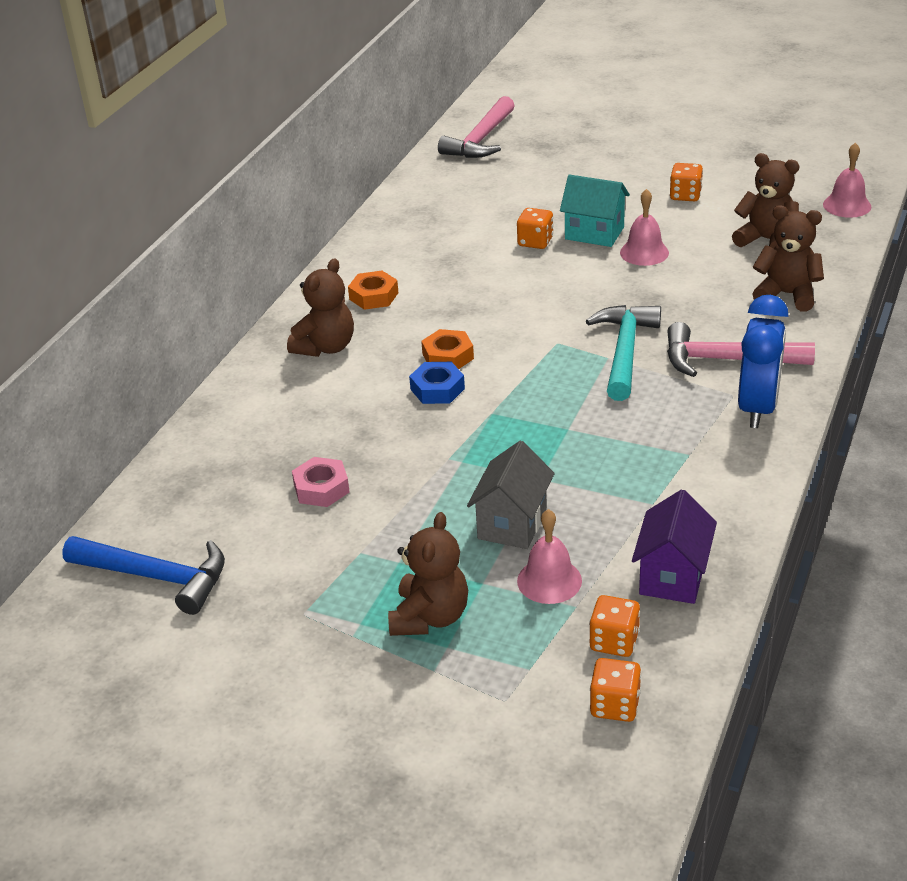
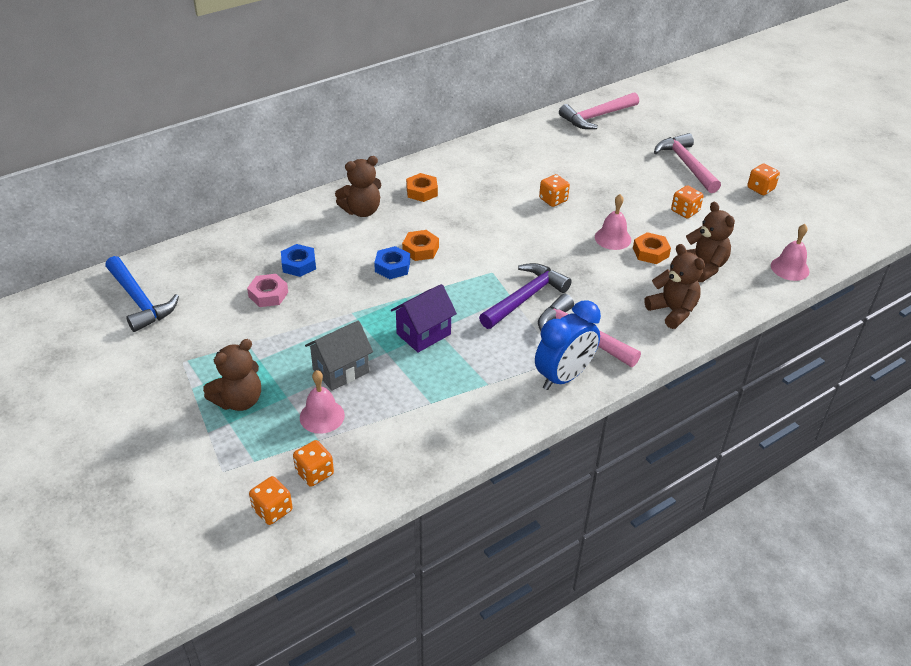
camera: 30 degrees right, 5 degrees up
(319, 438) = (298, 264): none -> blue nut
(594, 233) = (596, 211): turquoise house -> none
(624, 352) = (525, 298): turquoise hammer -> purple hammer
(633, 150) = (686, 165): none -> pink hammer
(672, 576) = (390, 454): purple house -> purple house (423, 334)
(699, 249) = (650, 252): none -> orange nut
(733, 143) = (760, 188): none -> orange dice

